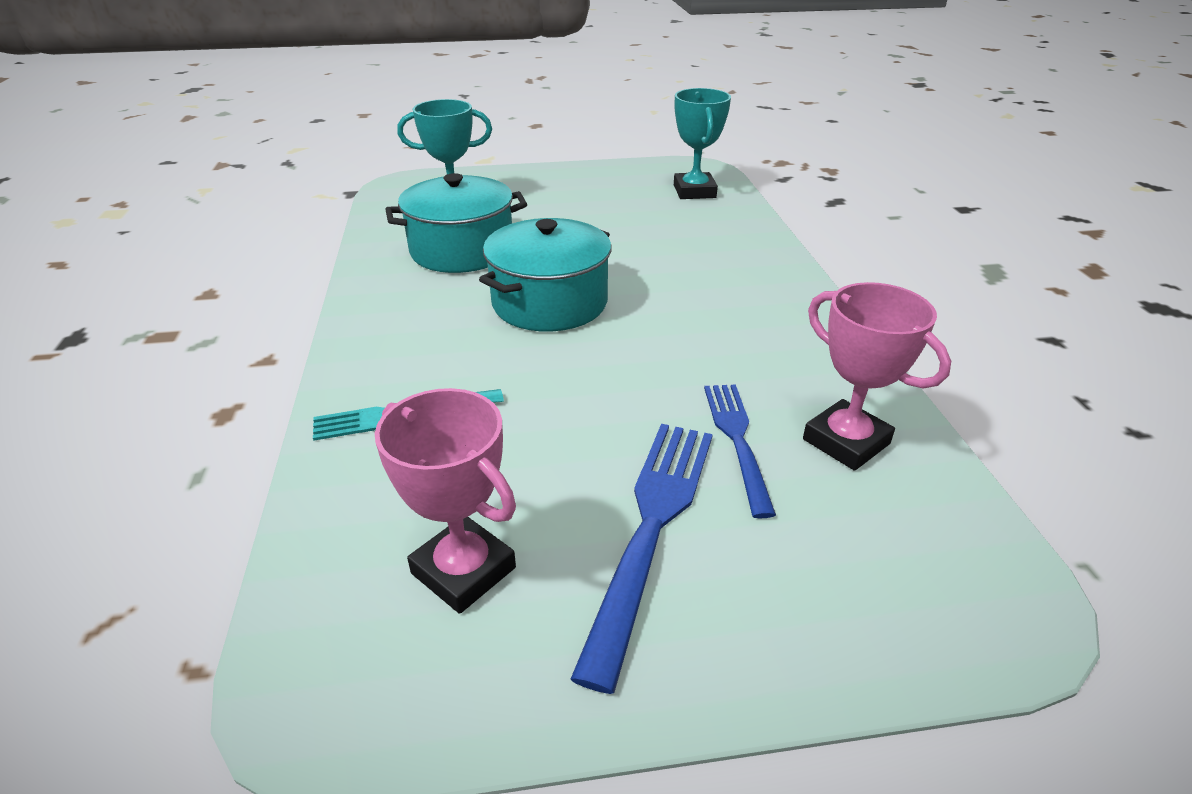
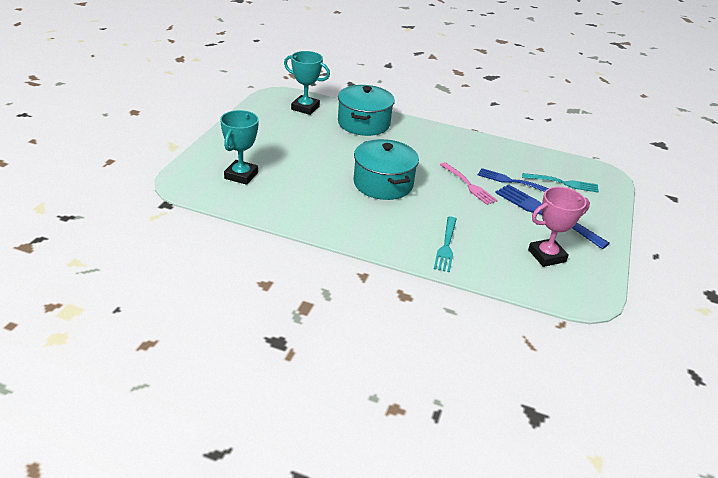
camera: 65 degrees left, 0 degrees up
(462, 250) = (303, 189): turquoise pot -> turquoise pot (364, 123)
(651, 387) = (468, 185): none -> pink fork
(838, 526) = (563, 183): none -> turquoise fork
(846, 441) = (525, 163): pink trophy -> none

